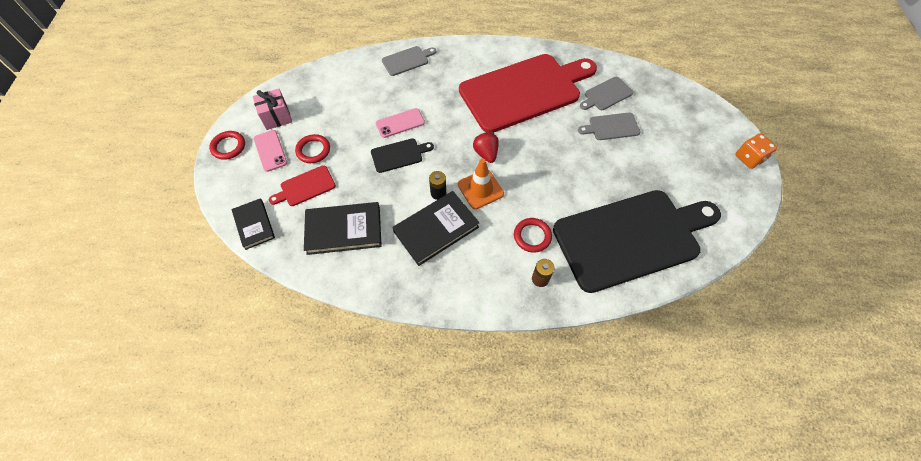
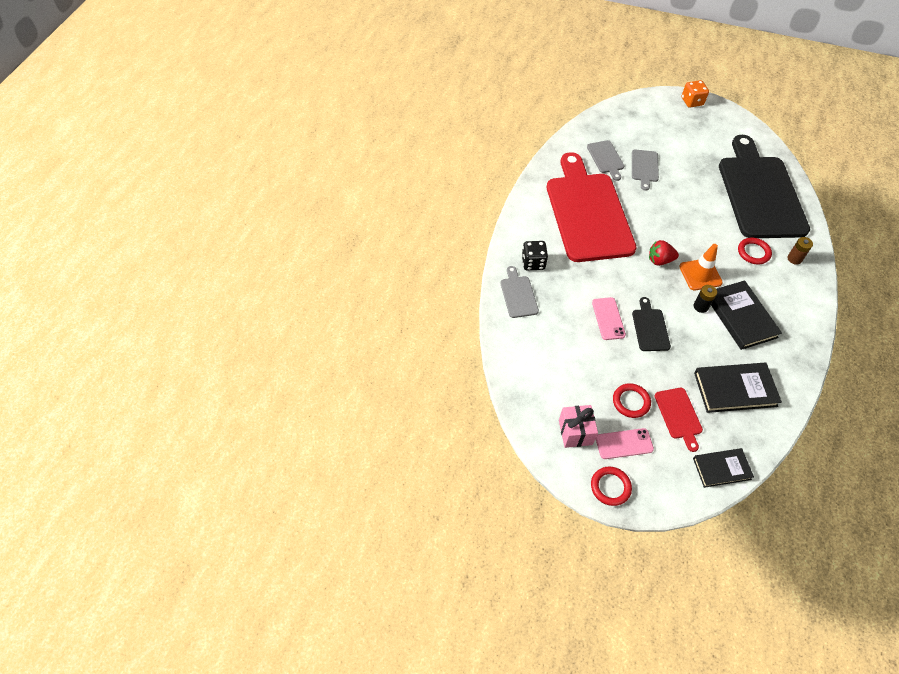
camera: 75 degrees left, 5 degrees down
(344, 230) = (735, 389): black book -> black book turned 75 degrees clockwise
(446, 64) = (533, 263): none -> black dice

